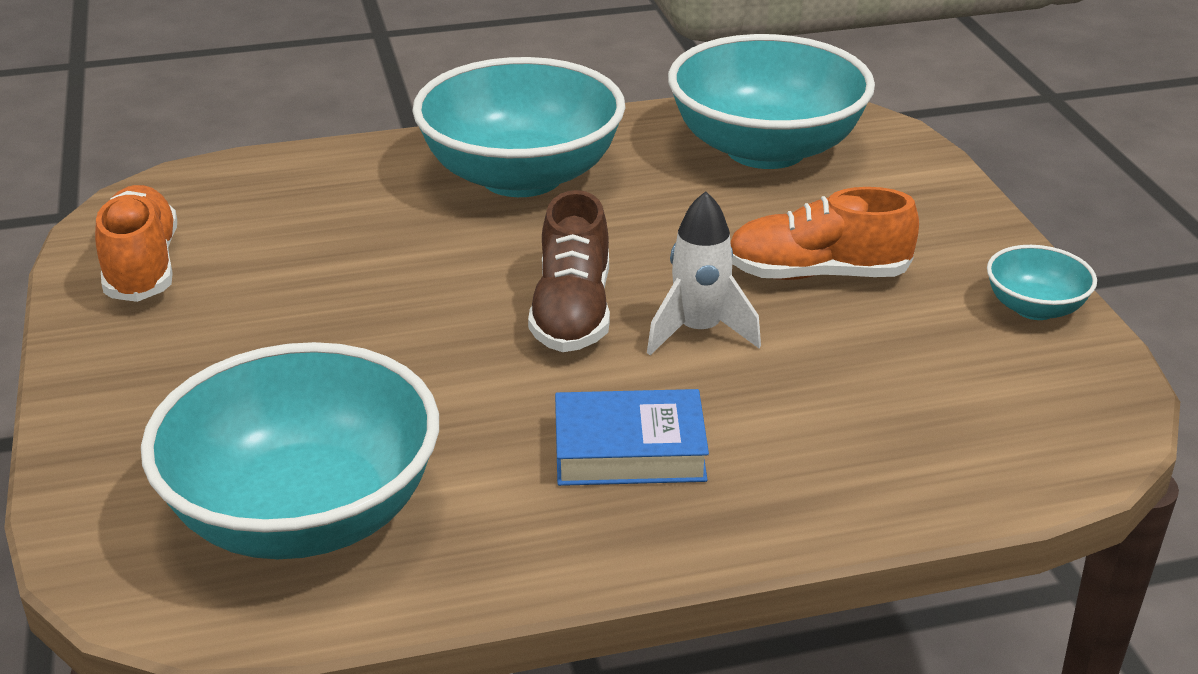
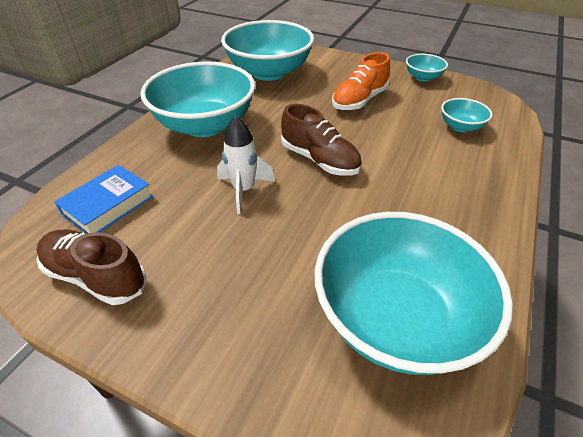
camera: 50 degrees left, 10 degrees up
(142, 266) = (96, 276): orange shoe -> brown shoe
(629, 450) = (430, 192): blue book -> blue book (108, 205)
(699, 331) = (367, 139): white rocket -> white rocket (244, 190)
(901, 416) = (460, 127): none -> turquoise bowl

